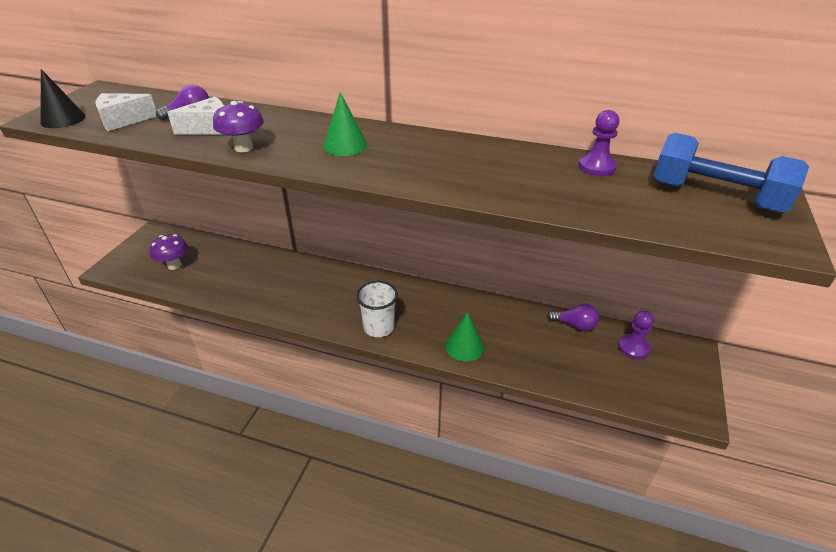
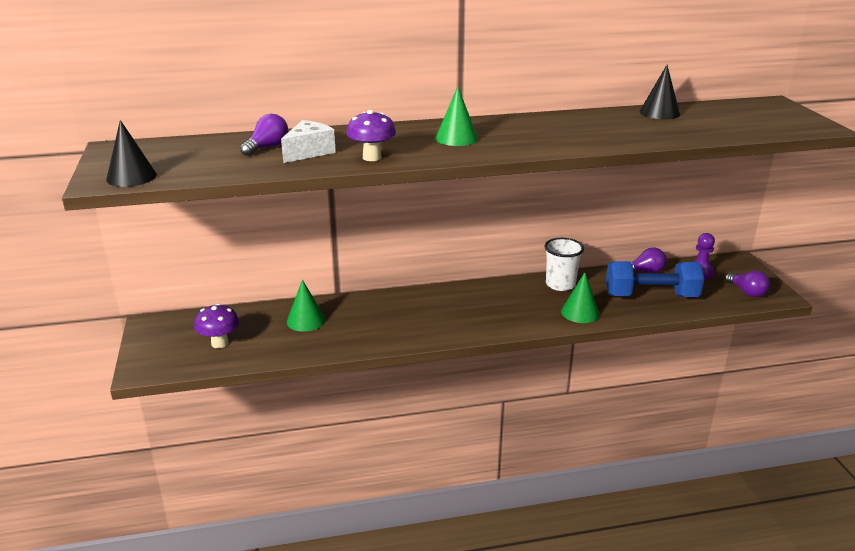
camera: 30 degrees left, 10 degrees down
(123, 121) = (205, 164): white cheese -> none
(247, 267) = (306, 320): none -> green cone
(379, 327) = (494, 323): white cup -> white cup (560, 284)
(596, 167) = (659, 113): purple pawn -> black cone
(663, 392) = (747, 292): none -> purple light bulb
(716, 196) = (752, 113): blue dumbbell -> blue dumbbell (651, 296)

